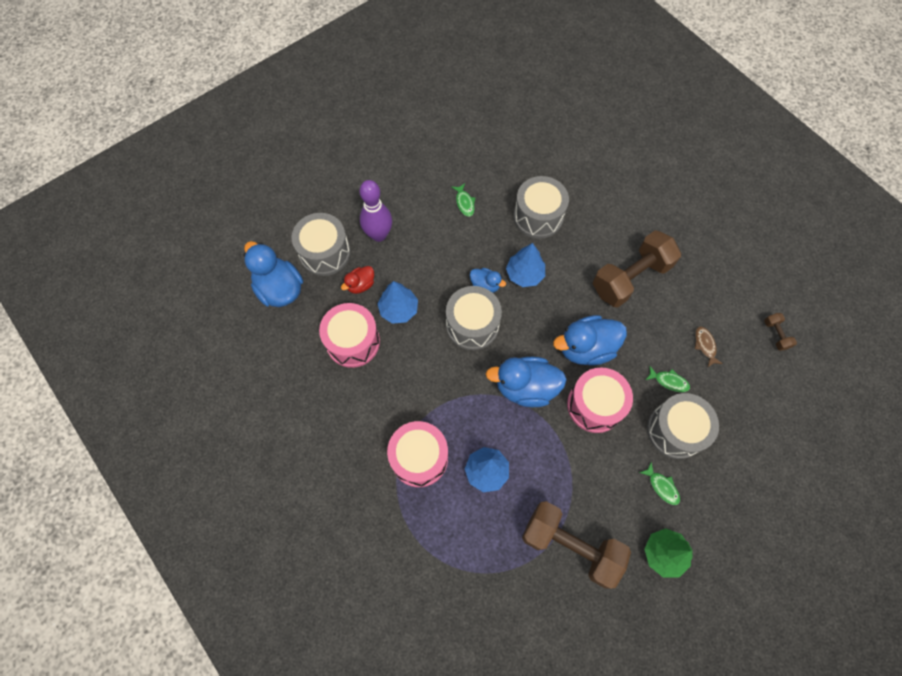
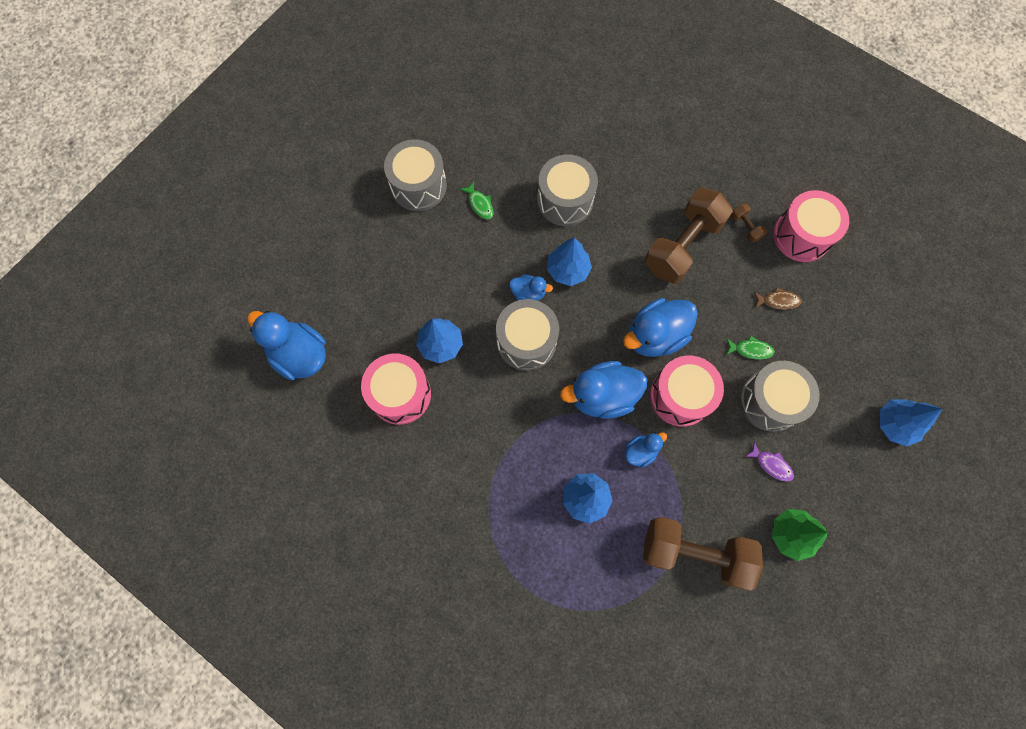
camera: 15 degrees left, 5 degrees up
(325, 253) = (339, 300): grey drum -> grey drum (418, 186)
(360, 285) = (390, 327): red duck -> none
(379, 235) = (394, 264): purple bowling pin -> none
(419, 458) = (510, 503): pink drum -> pink drum (802, 235)
(546, 444) = (640, 451): none -> blue duck
(662, 486) = (771, 465): green fish -> purple fish
(705, 345) = (778, 301): brown fish -> brown fish turned 120 degrees clockwise
(775, 335) = (847, 270): brown dumbbell -> brown dumbbell (745, 227)
(786, 481) = (894, 424): none -> blue tree

